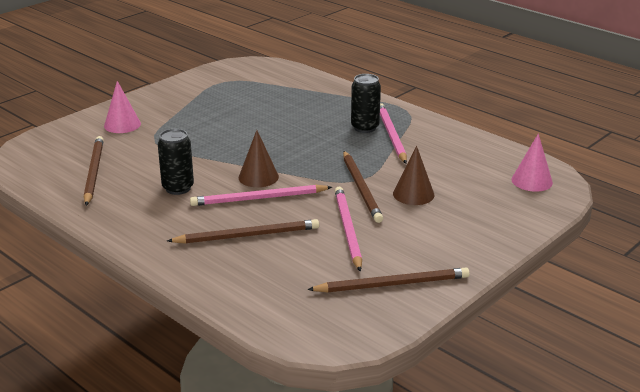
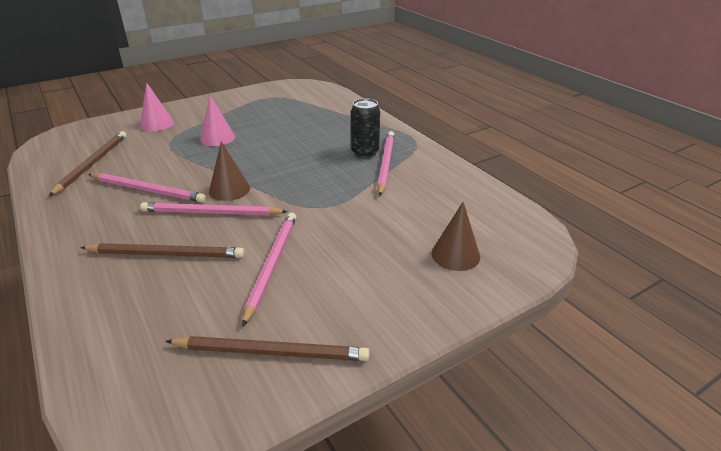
camera: 15 degrees right, 5 degrees up
(178, 188) = (148, 190): black can -> pink pencil
(361, 188) = (319, 217): brown pencil -> none
(413, 194) = (369, 232): brown cone -> brown cone (455, 255)
(531, 181) = (509, 237): pink cone -> pink cone (217, 138)

